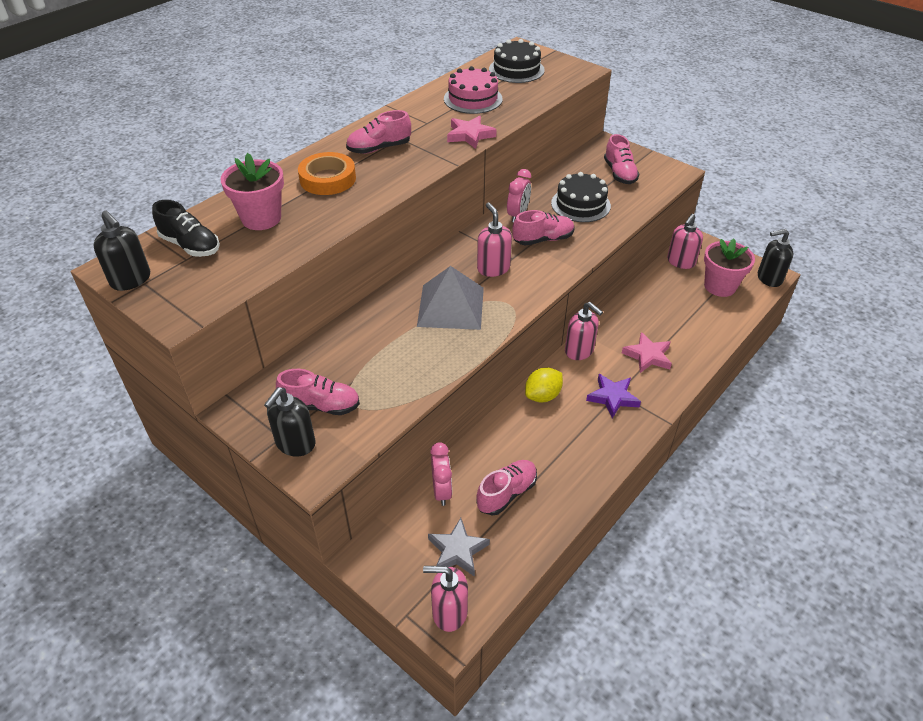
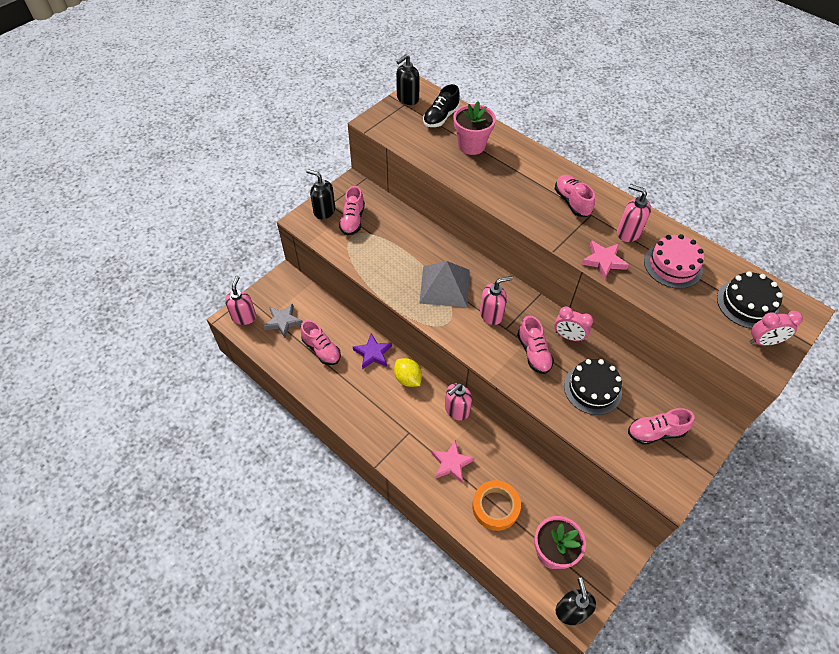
camera: 90 degrees right, 10 degrees up
(328, 179) = (523, 175): orange tape -> orange tape (495, 507)
(441, 491) = (328, 314): pink clock -> pink clock (763, 342)
(613, 397) = (404, 428): purple star -> purple star (373, 353)
(680, 262) = (588, 521): pink soap dispenser -> pink soap dispenser (628, 232)

